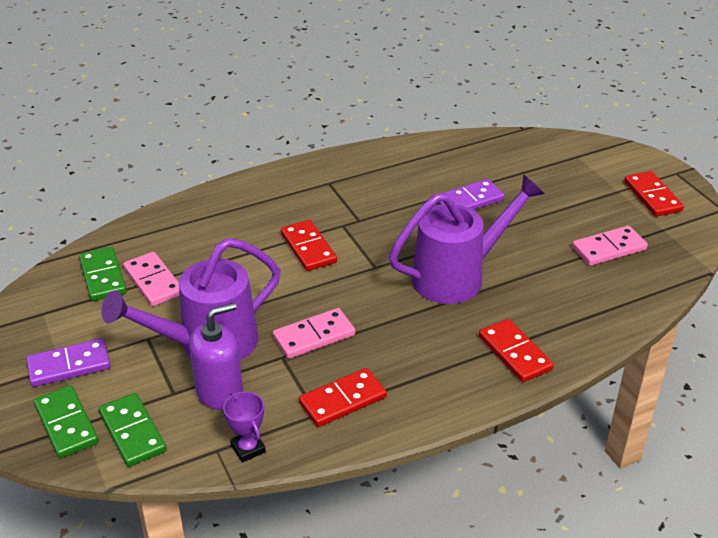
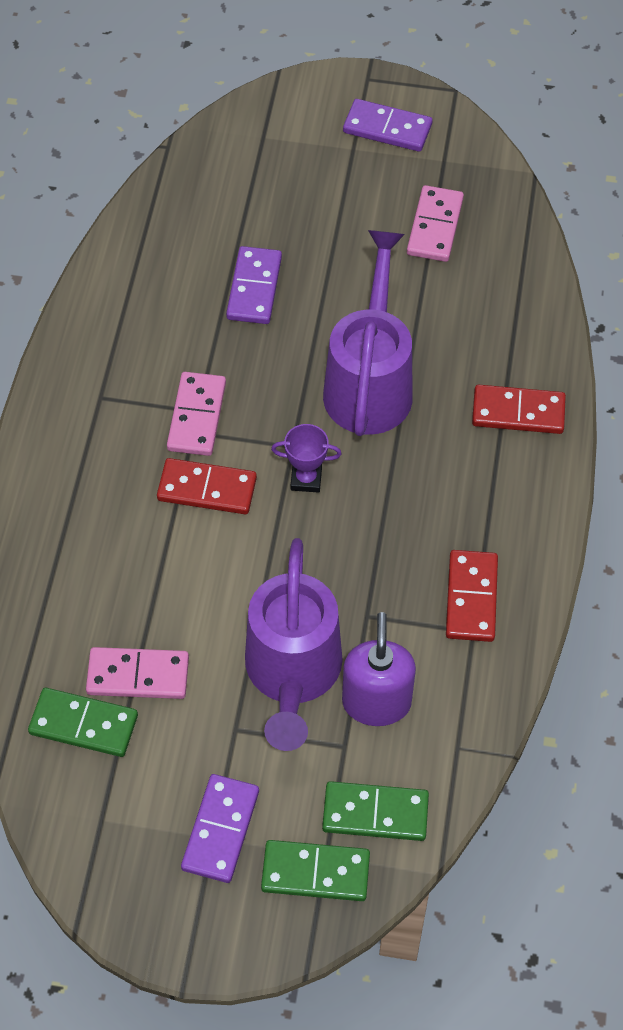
camera: 55 degrees left, 20 degrees up
(248, 448) = (476, 718): purple trophy -> purple trophy (306, 479)
(314, 336) = (358, 568): pink domino -> pink domino (196, 416)
(652, 196) = (387, 128): red domino -> purple domino

